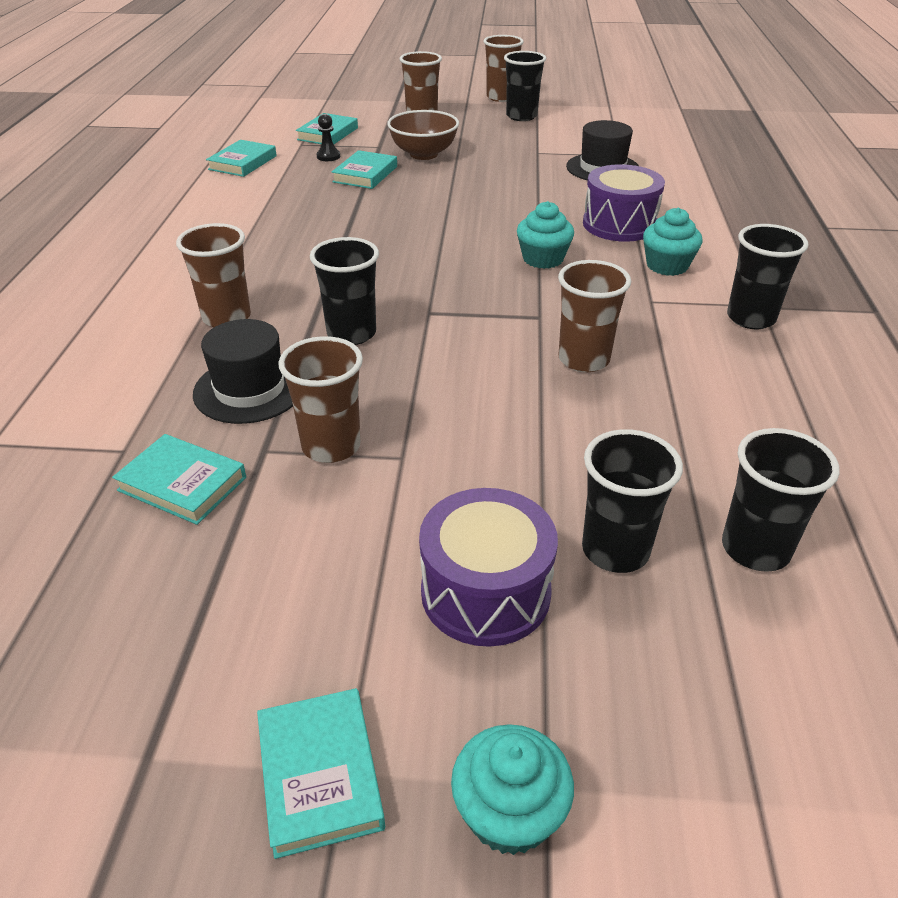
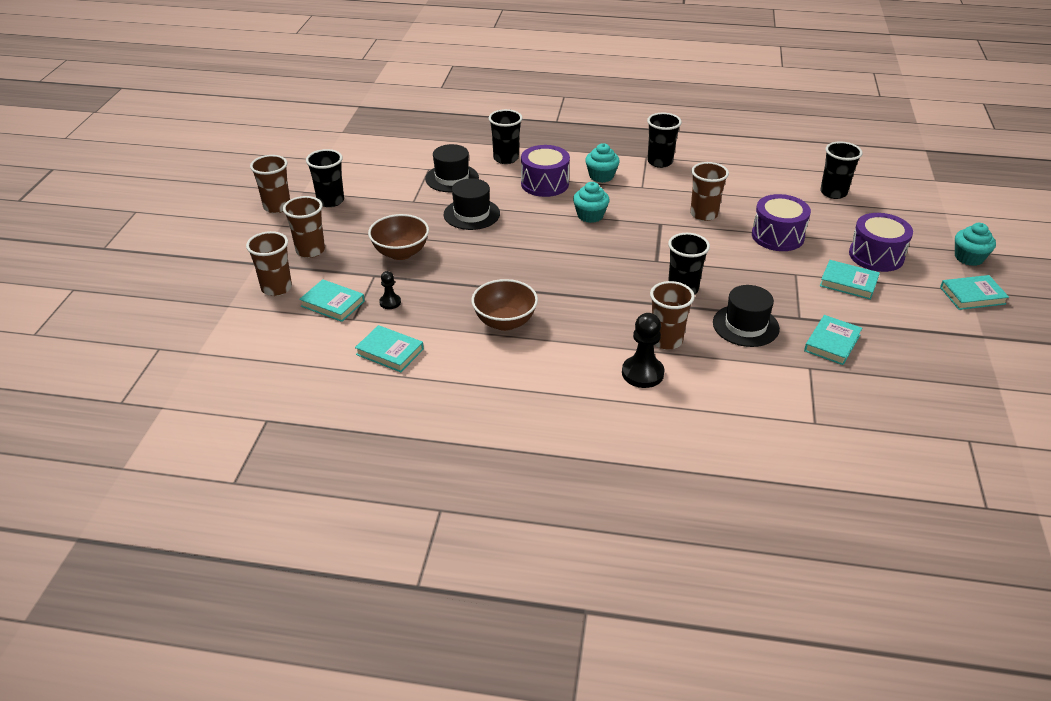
camera: 85 degrees left, 0 degrees up
(161, 300) = (642, 373): none -> black pawn
(285, 213) = (505, 322): none -> brown bowl
(331, 446) = (792, 295): brown cup -> brown cup (276, 288)
(365, 174) = (435, 283): turquoise book -> turquoise book (848, 282)
(519, 184) = (471, 214): none -> black hat
(532, 443) = (777, 236): none -> purple drum
(615, 550) = (843, 223): black cup -> black cup (506, 158)

